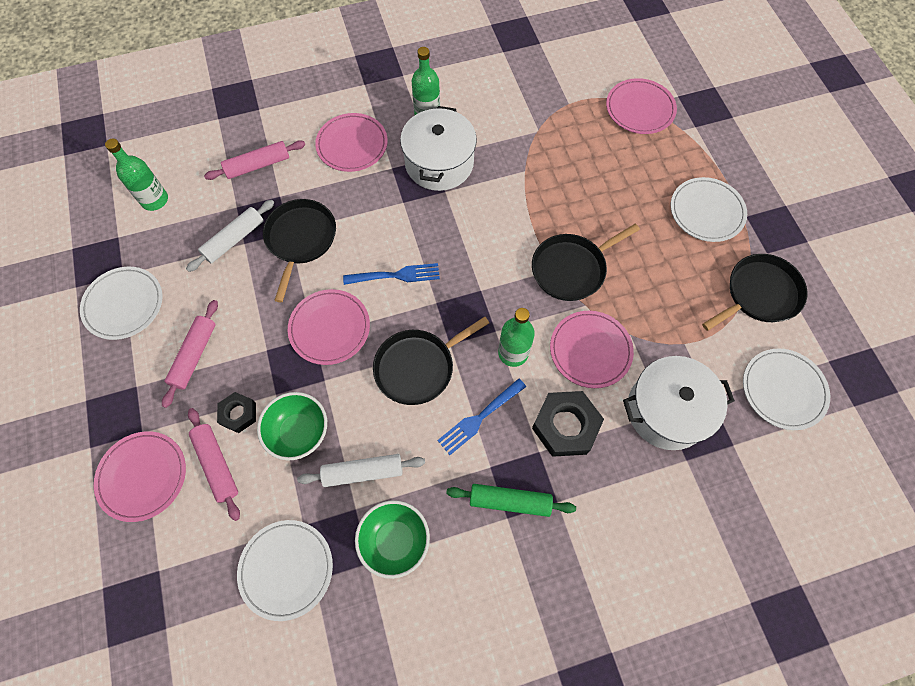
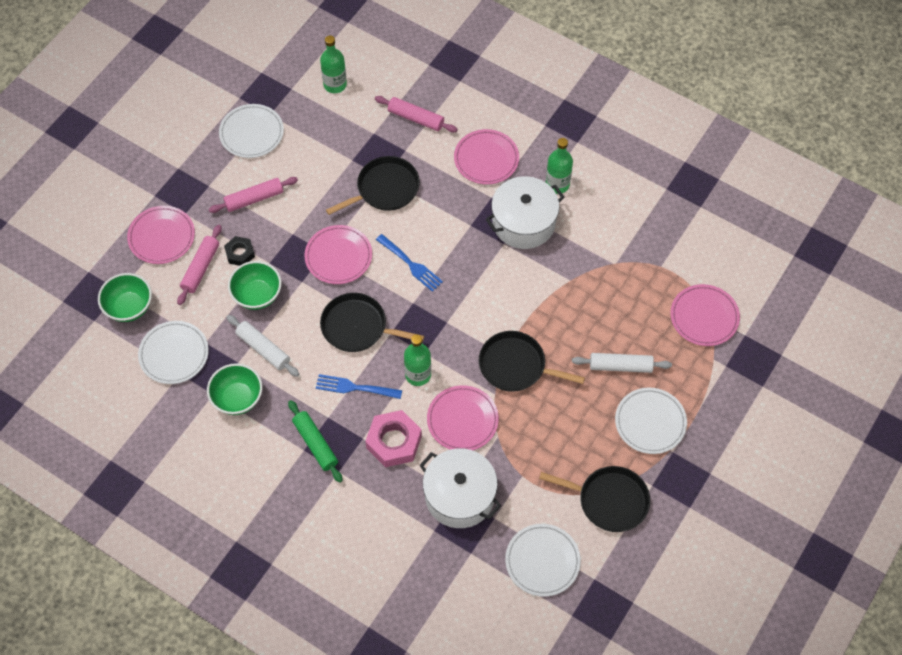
camera: 50 degrees right, 5 degrees down
(188, 575) = (129, 307): none -> green bowl
(234, 240) = (349, 152): white rolling pin -> white rolling pin (620, 366)
(565, 426) = (394, 441): black nut -> pink nut

